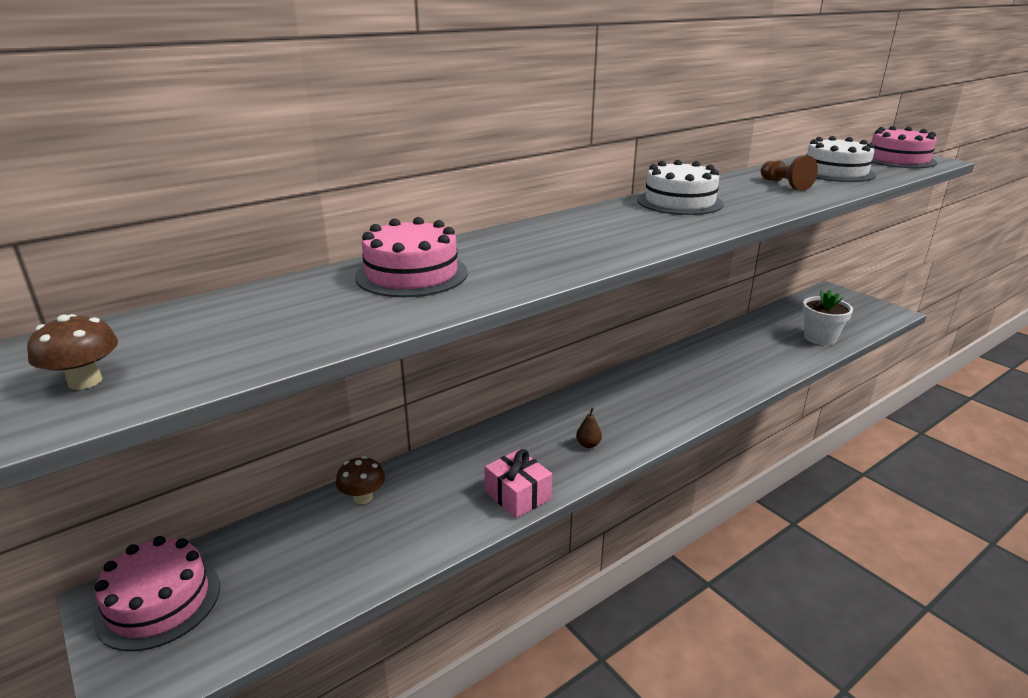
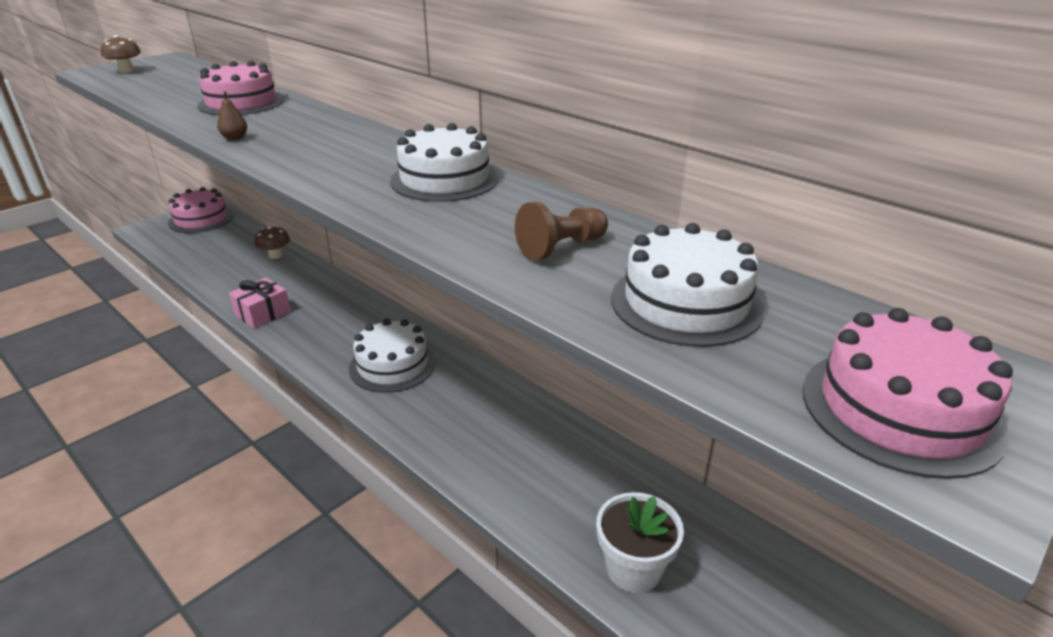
camera: 80 degrees right, 5 degrees up
(588, 444) = (329, 343): brown pear -> brown pear (235, 138)
(629, 408) = (392, 365): none -> white cake

